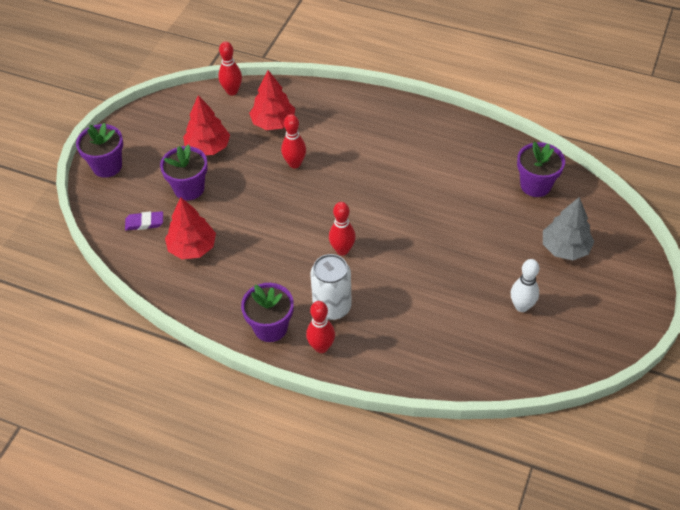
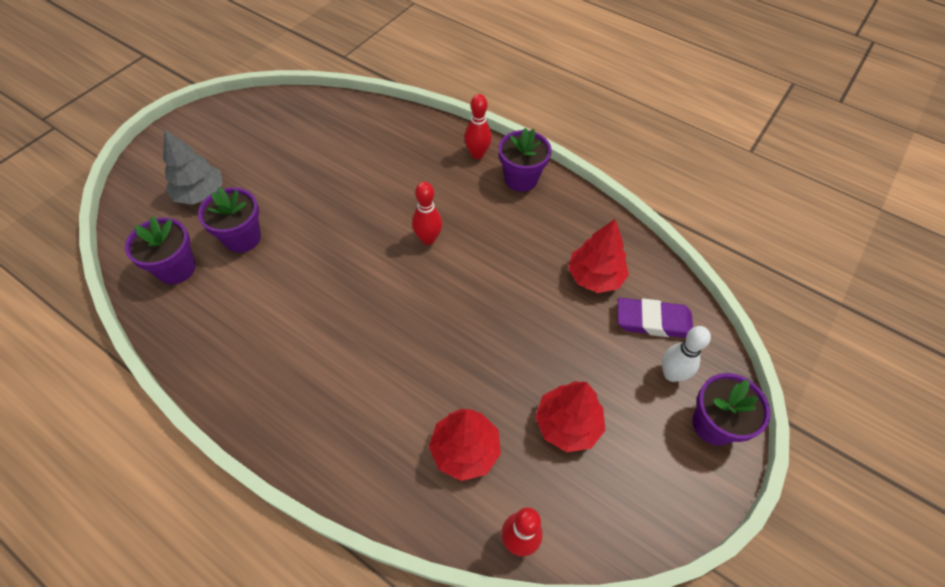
camera: 170 degrees left, 5 degrees up
(144, 223) = (653, 321): purple eraser -> purple eraser, size x1.59
(189, 188) = (597, 359): purple flower pot -> purple flower pot (242, 238)
(294, 164) = (451, 367): red bowling pin -> none
(332, 307) = (457, 185): white can -> none
(521, 306) = (280, 151): white bowling pin -> white bowling pin (671, 374)

